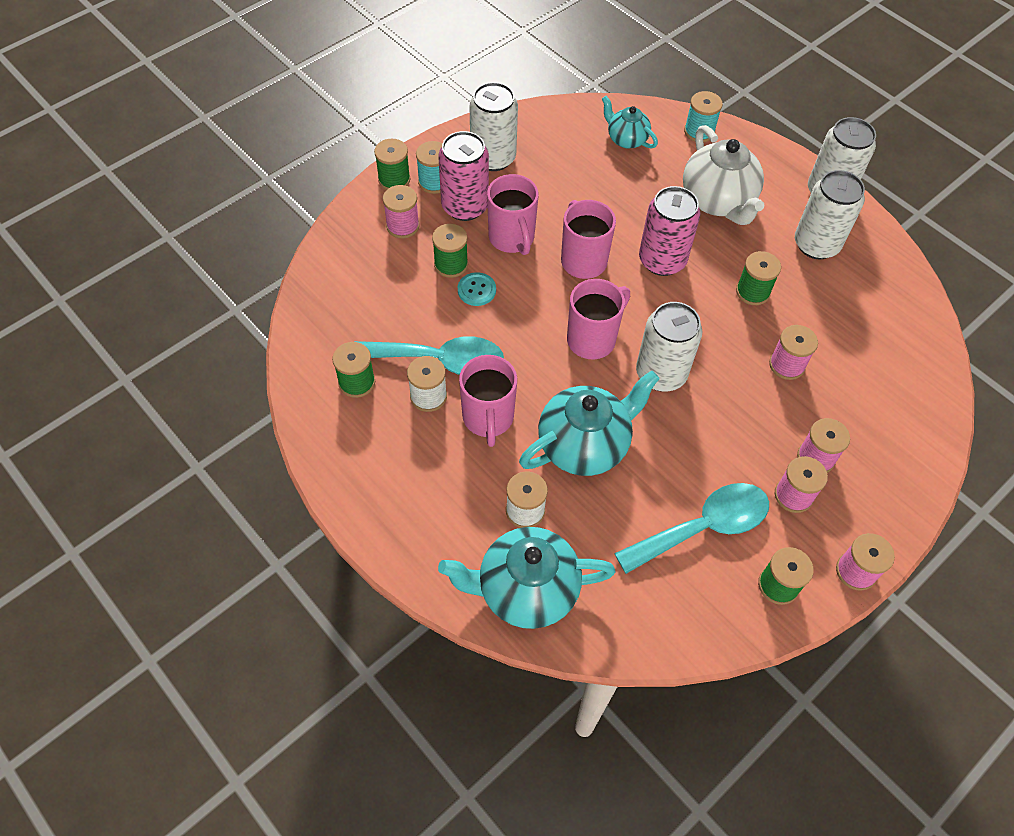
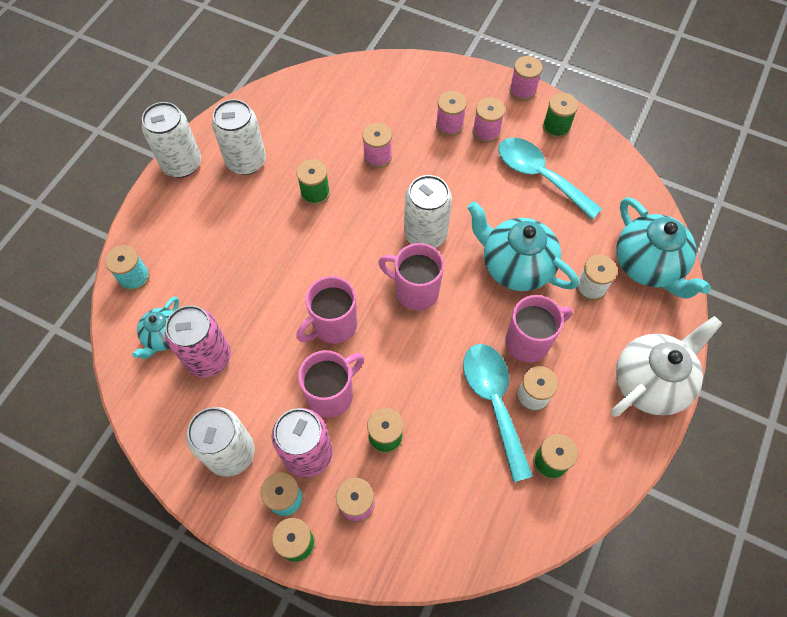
camera: 110 degrees left, 5 degrees up
(476, 290) = (405, 401): turquoise button -> none
(662, 260) = (308, 264): pink can -> pink can (208, 357)
(718, 201) = (221, 240): white teapot -> white teapot (650, 382)

